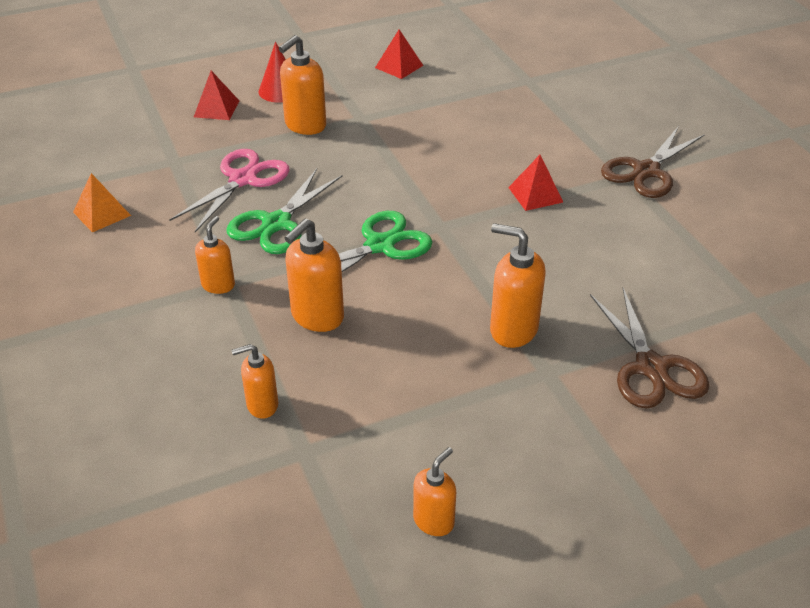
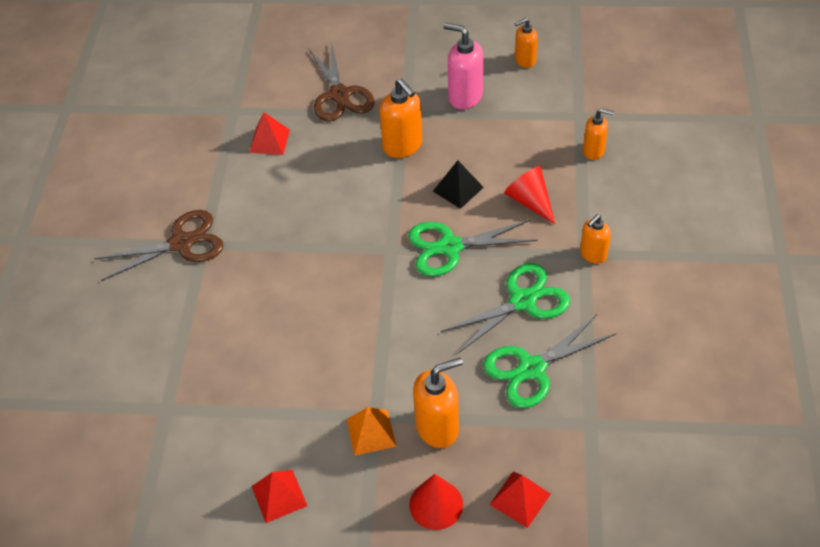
camera: 150 degrees left, 10 degrees up
(102, 213) = (676, 372): orange pyramid -> orange pyramid (371, 432)
(243, 179) = (532, 369): pink scissors -> green scissors
(317, 316) = (530, 201): orange soap dispenser -> red cone
(410, 303) = (458, 189): none -> black pyramid
(484, 424) = (465, 97): none -> pink soap dispenser
(535, 194) = (291, 252): red pyramid -> red pyramid (269, 141)
(651, 367) = (339, 95): brown scissors -> brown scissors turned 150 degrees clockwise

